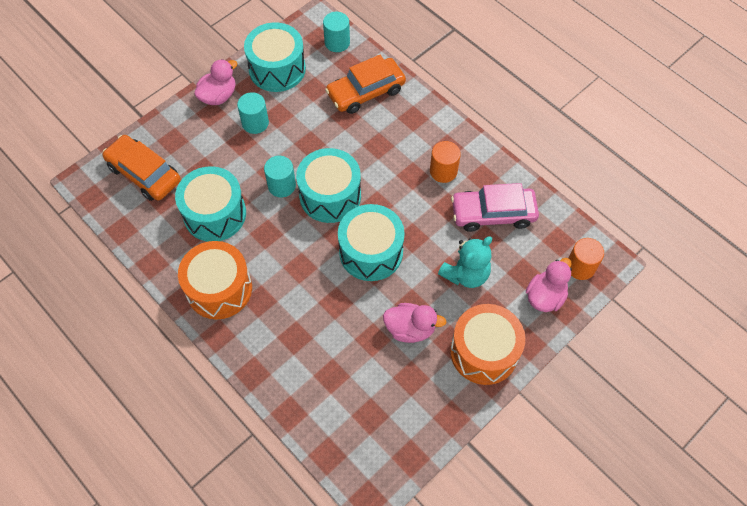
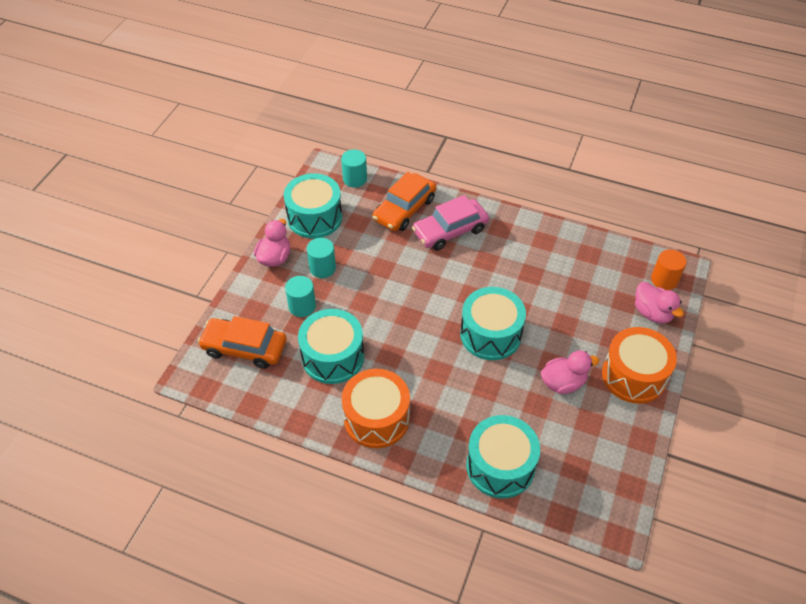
camera: 25 degrees left, 10 degrees down
(282, 185) = (379, 310): turquoise cylinder -> turquoise cylinder (302, 306)
(330, 195) = (426, 302): turquoise drum -> turquoise drum (500, 466)
(443, 171) = (509, 248): orange cylinder -> none
(465, 274) = (579, 321): turquoise teddy bear -> none
(493, 213) = (570, 266): pink car -> pink car (450, 230)
(545, 296) = (652, 313): pink duck -> pink duck turned 135 degrees clockwise

